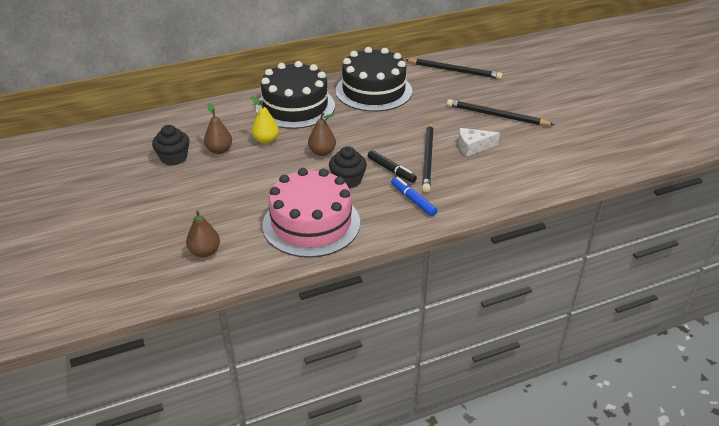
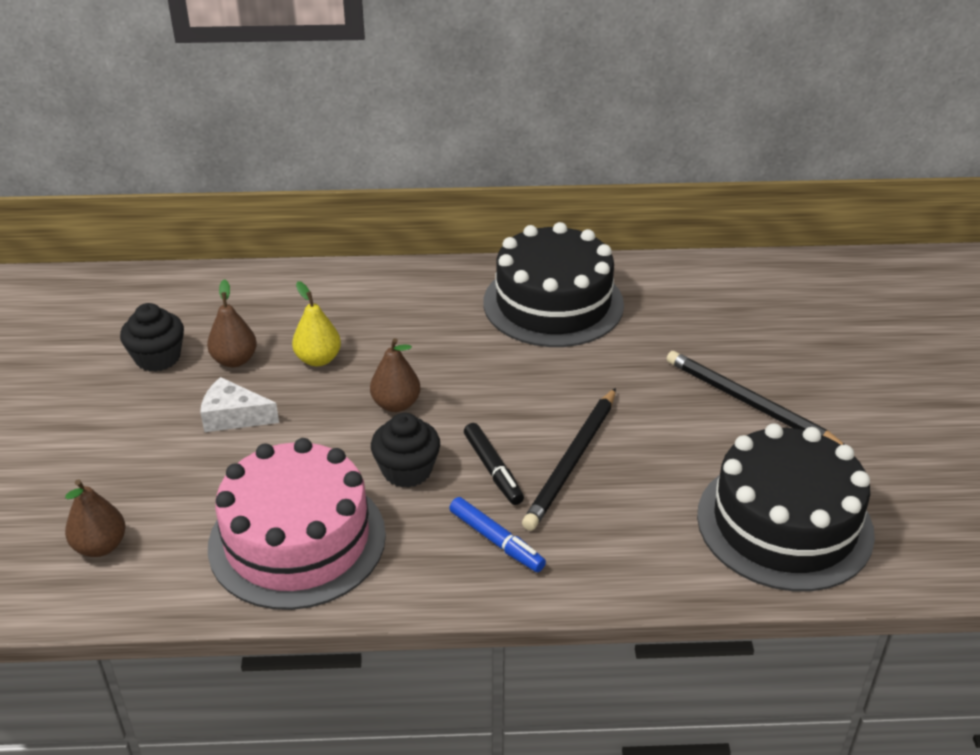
camera: 20 degrees right, 0 degrees up
(295, 106) = (403, 305): black cake -> black cake (784, 524)
(413, 200) = (496, 540): blue marker -> blue marker turned 150 degrees clockwise
(454, 71) = (722, 293): black pencil -> none
(473, 147) = (668, 458): white cheese -> white cheese (233, 416)

